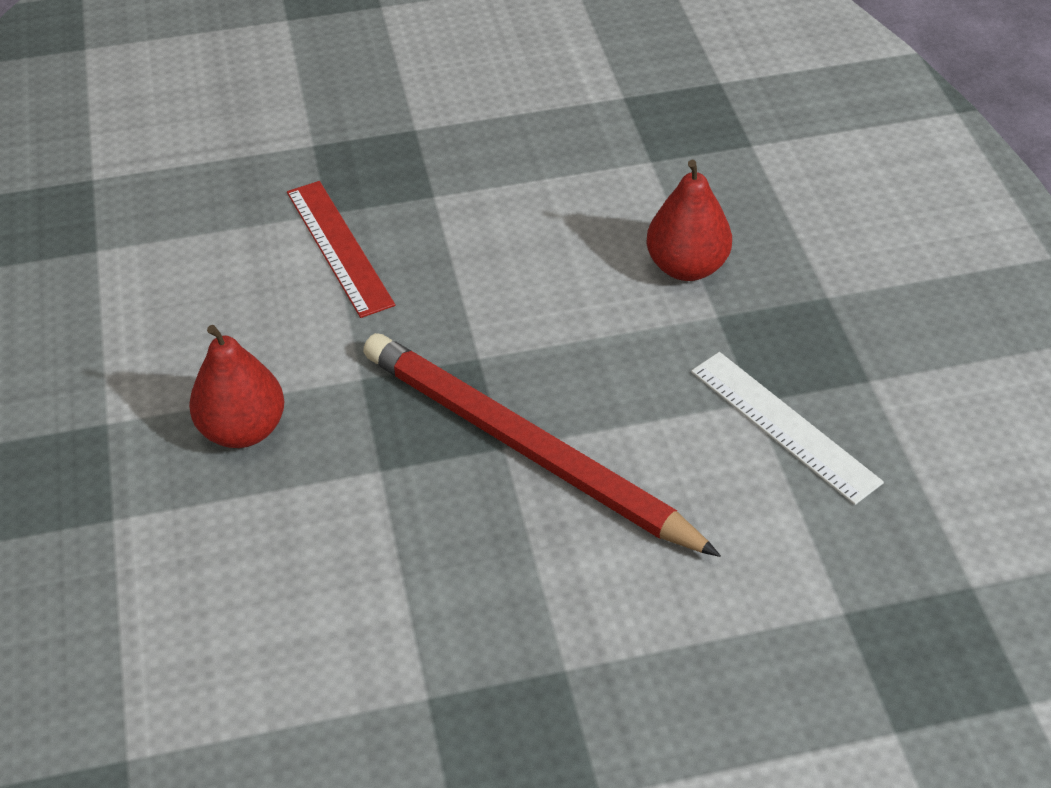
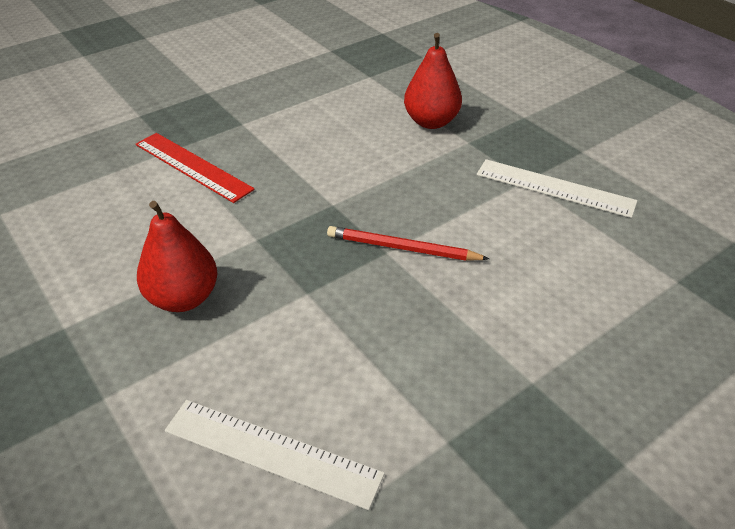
camera: 25 degrees left, 5 degrees down
(245, 639) = (271, 452): none -> white ruler
(525, 449) = (402, 248): red pencil -> red pencil, size x0.49

